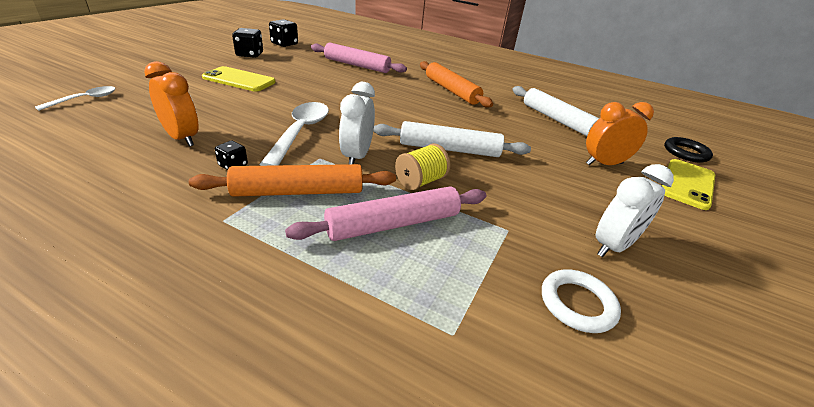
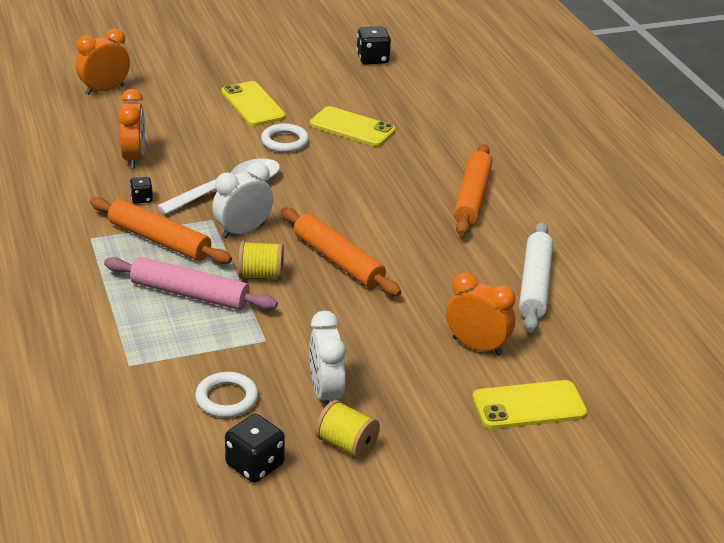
camera: 45 degrees right, 0 degrees up
(85, 99) = (105, 90): white spoon -> orange clock
(249, 55) = (308, 68): black dice -> black dice (255, 465)
(296, 94) = (285, 141): none -> white ring
(327, 76) = (352, 127): none -> yellow phone
(357, 65) = (413, 121): pink rolling pin -> none
(449, 149) = (338, 261): white rolling pin -> orange rolling pin
(613, 246) = (325, 393): white clock -> white clock turned 75 degrees clockwise
(686, 153) = (620, 388): black ring -> none
(699, 280) = (346, 445): none -> yellow spool

